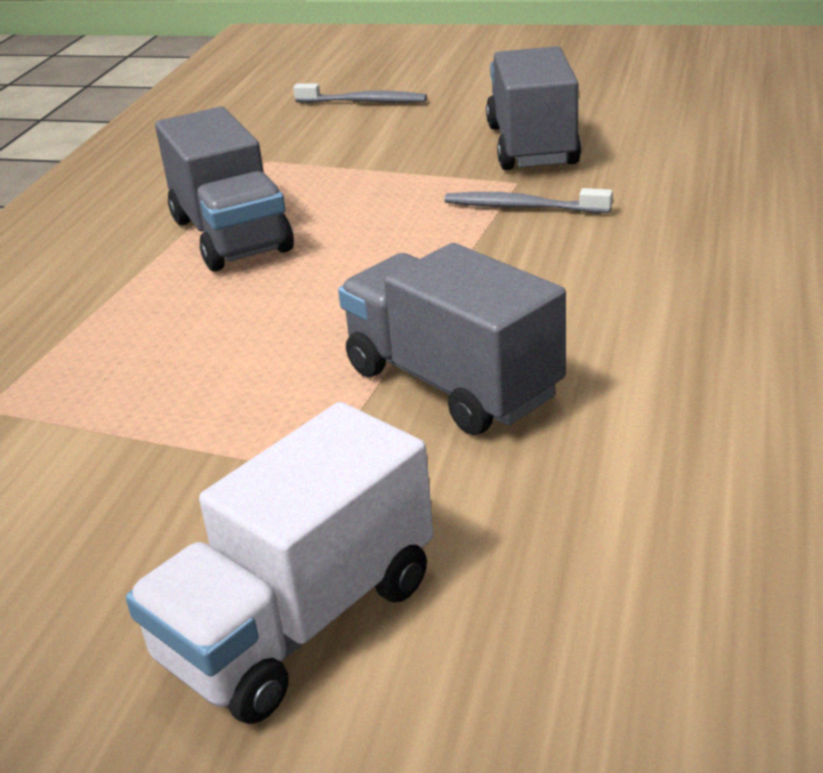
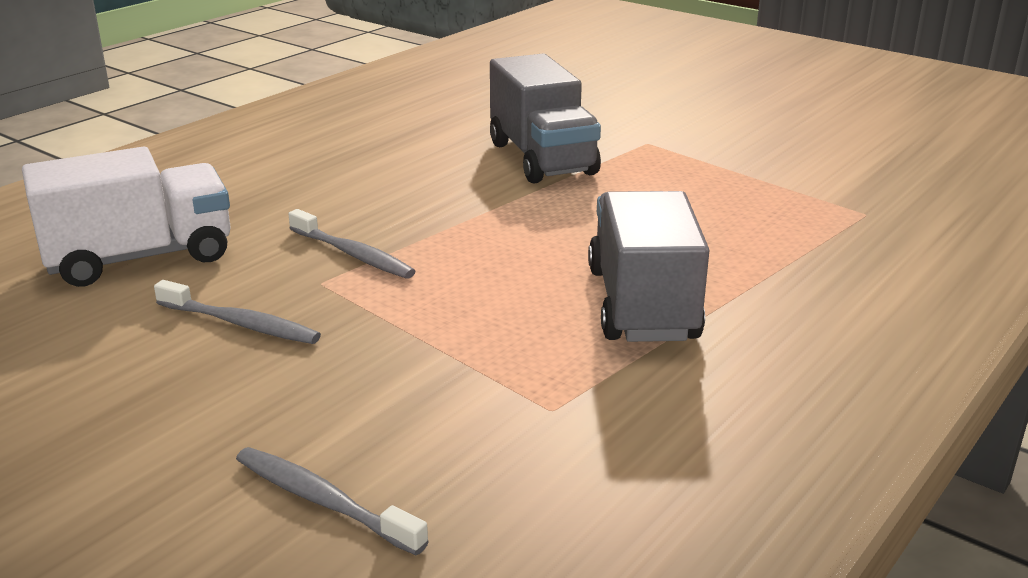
camera: 160 degrees left, 5 degrees down
(299, 621) = (679, 105): white truck -> white truck (140, 258)
(531, 145) = (241, 324): grey truck -> grey toothbrush

